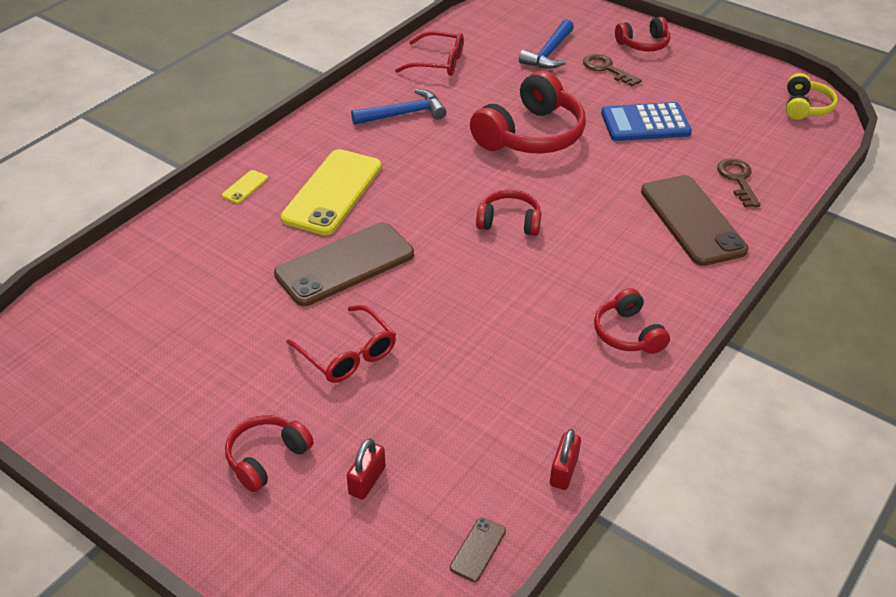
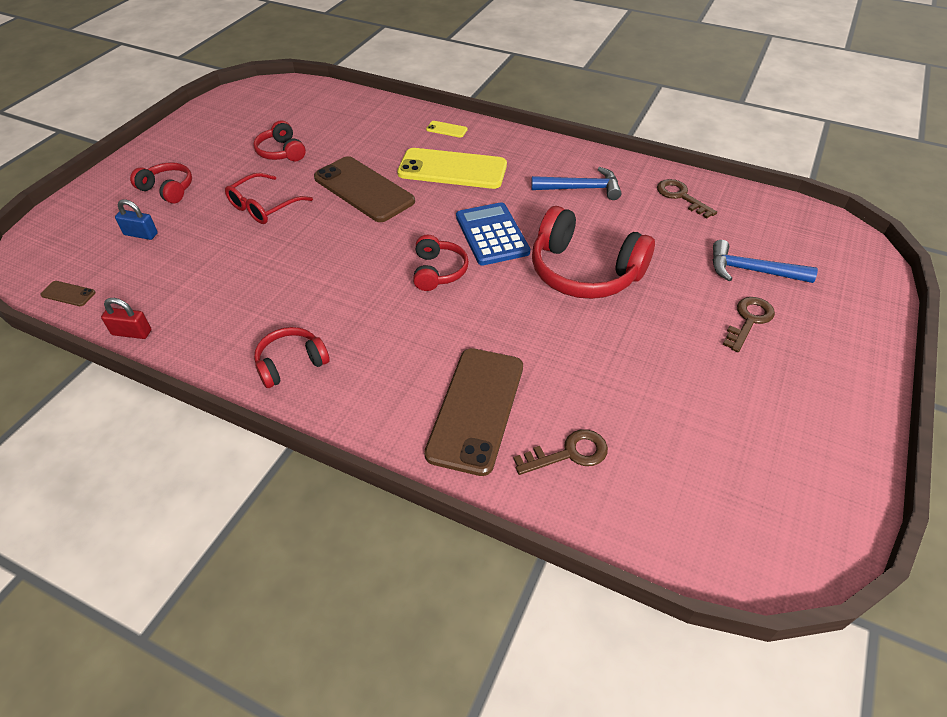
camera: 80 degrees right, 5 degrees up
(367, 480) = (141, 234): red padlock -> blue padlock
(403, 114) = (581, 188): blue hammer -> blue hammer turned 60 degrees counterclockwise
(437, 62) = (680, 196): red glasses -> brown key
(643, 44) = (832, 351): red headphones -> red headphones (281, 152)
(645, 123) = (650, 361): blue calculator -> blue calculator (492, 234)
(692, 220) = (476, 409): brown phone -> brown phone turned 45 degrees counterclockwise
(805, 107) = (783, 540): yellow headphones -> none

